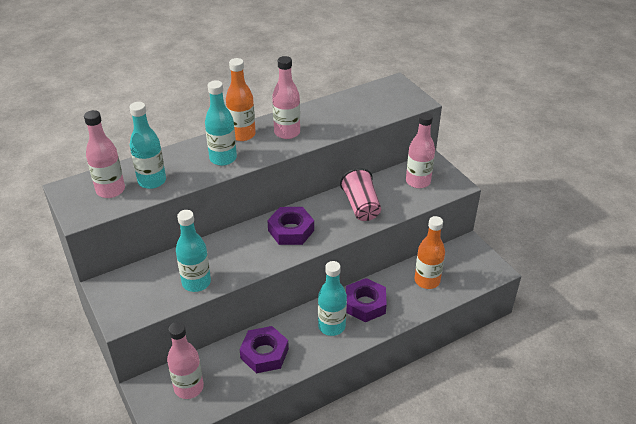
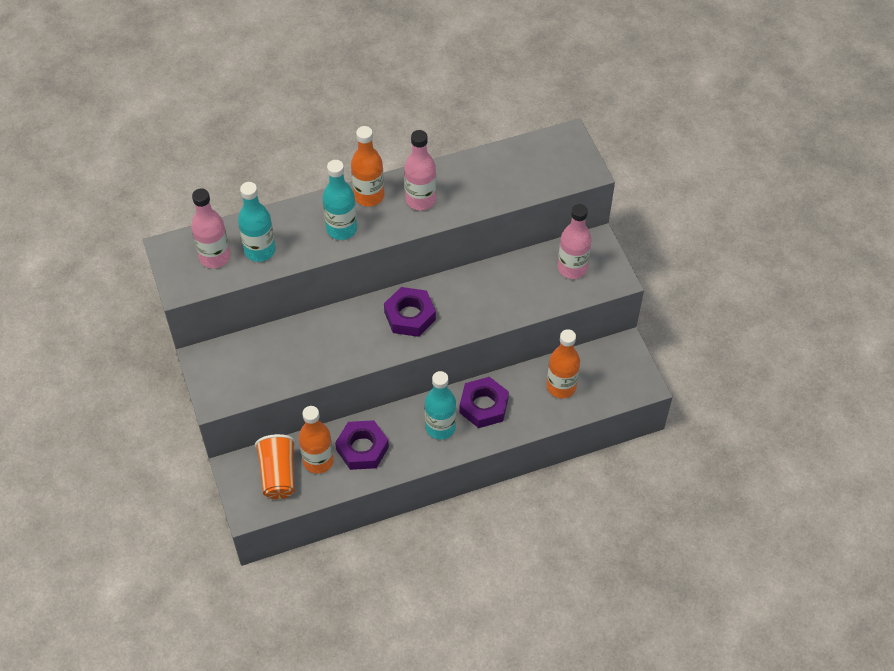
camera: 10 degrees right, 15 degrees up
(189, 387) = (278, 474): pink bottle -> orange cup
(196, 282) = (297, 368): turquoise bottle -> none
(225, 370) = (318, 461): none -> orange bottle
(361, 206) = (496, 294): pink cup -> none

